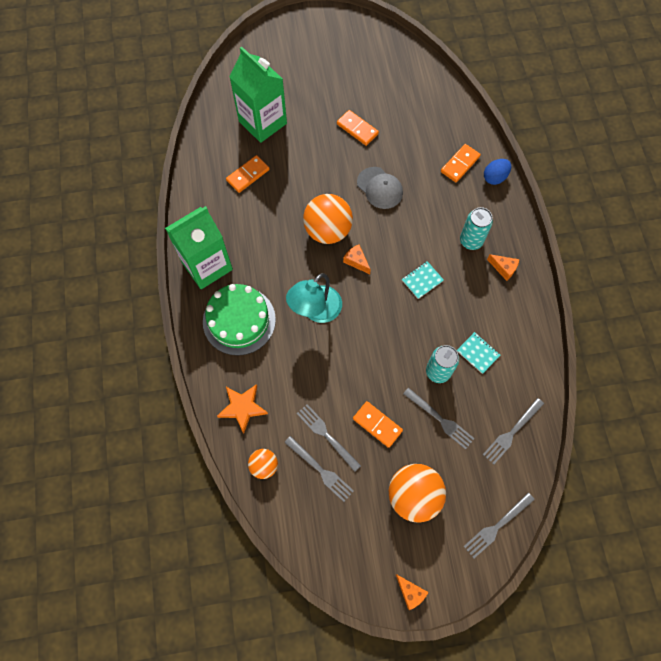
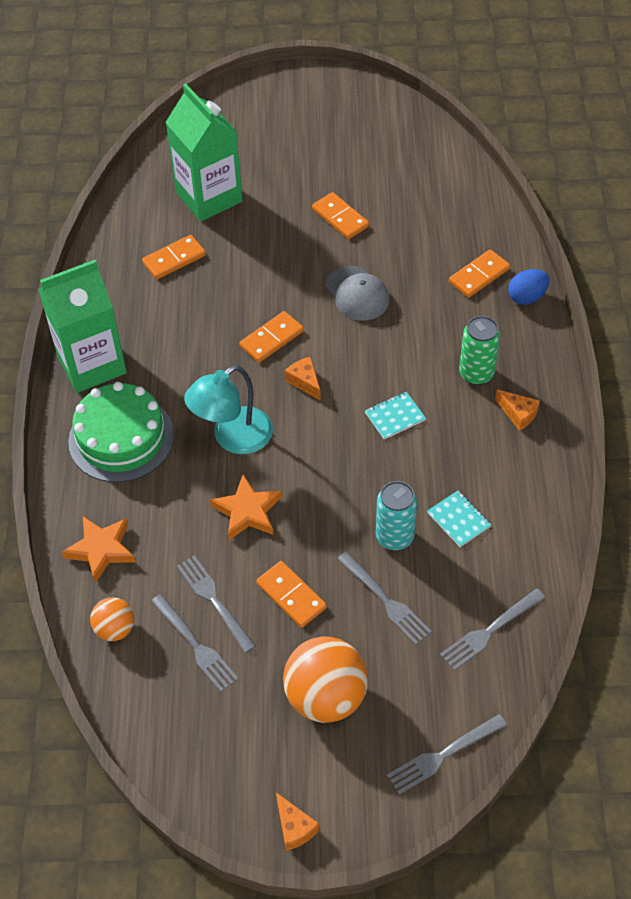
camera: 10 degrees right, 15 degrees down
(328, 230) = (272, 339): orange ball -> orange domino
(336, 365) = (247, 511): none -> orange star
(471, 241) = (476, 374): turquoise can -> green can

